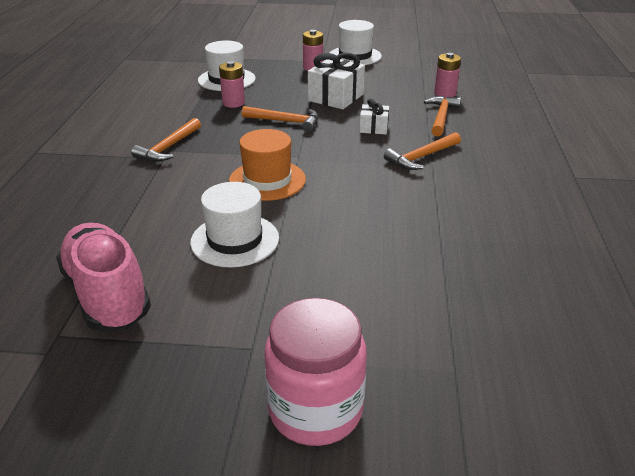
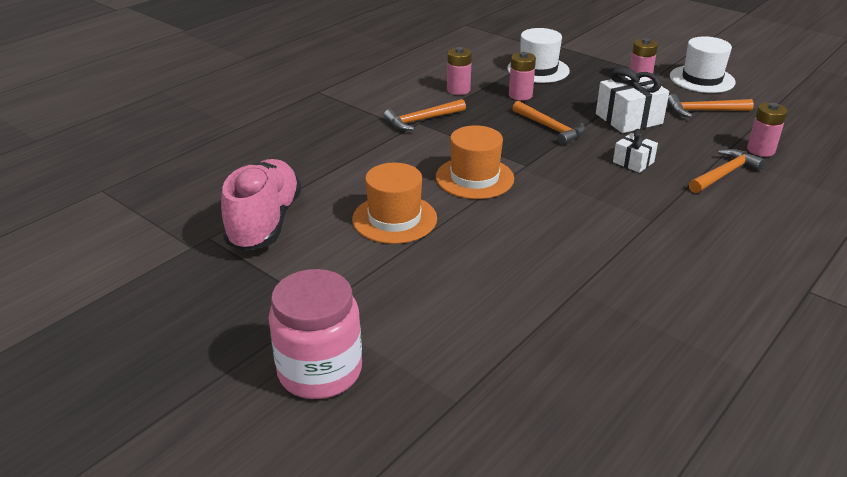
camera: 35 degrees right, 0 degrees up
(175, 113) = (458, 90): none -> pink battery
(235, 240) = (394, 219): white hat -> orange hat
(422, 157) = (650, 208): orange hammer -> orange hammer (704, 111)

